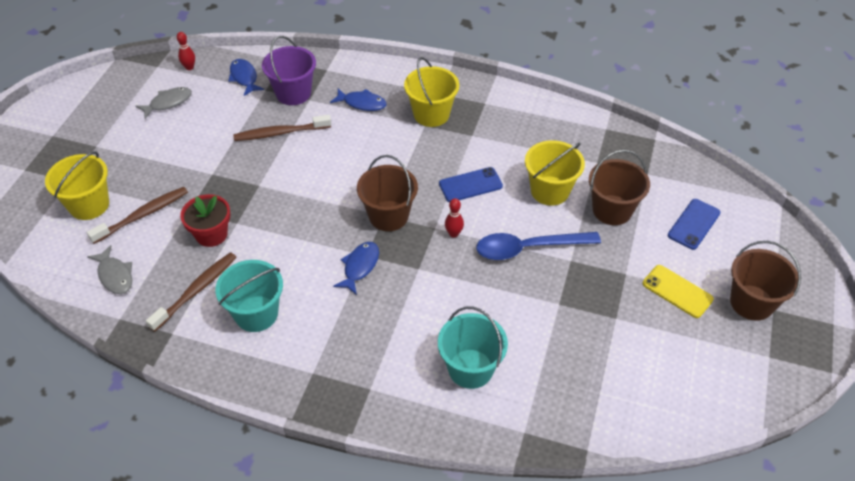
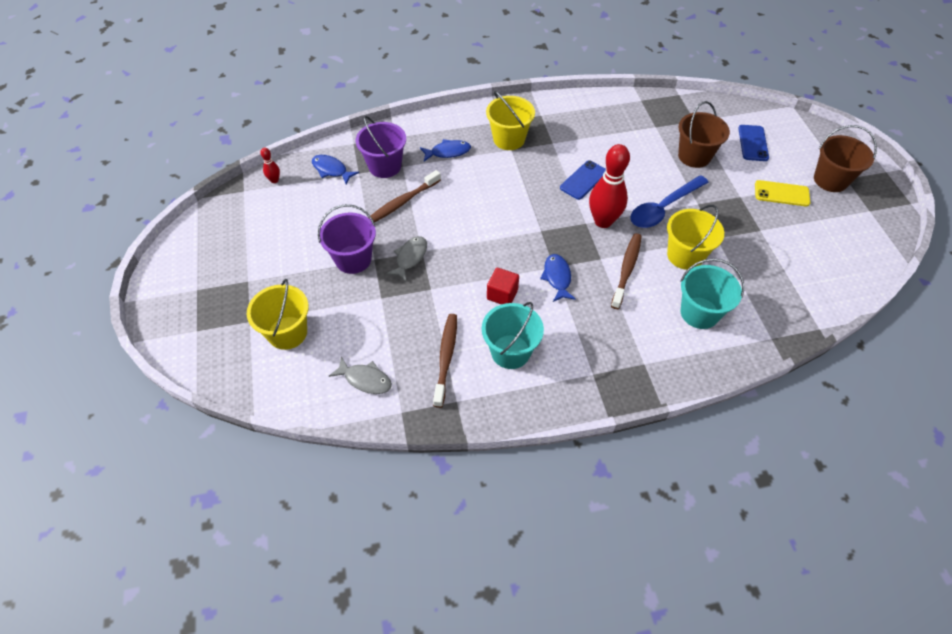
camera: 30 degrees left, 5 degrees up
(142, 215) = (344, 319): brown toothbrush -> brown toothbrush (626, 270)
(168, 103) = (282, 217): grey fish -> grey fish (410, 257)
(194, 166) = (353, 259): none -> purple bucket
(211, 234) = (418, 307): red flower pot -> none
(295, 258) = (502, 294): none -> red cube
(388, 216) = (544, 229): brown bucket -> none
(453, 233) = (603, 221): red bowling pin -> red bowling pin, size x2.22
(550, 191) = (642, 160): yellow bucket -> yellow bucket (685, 255)

